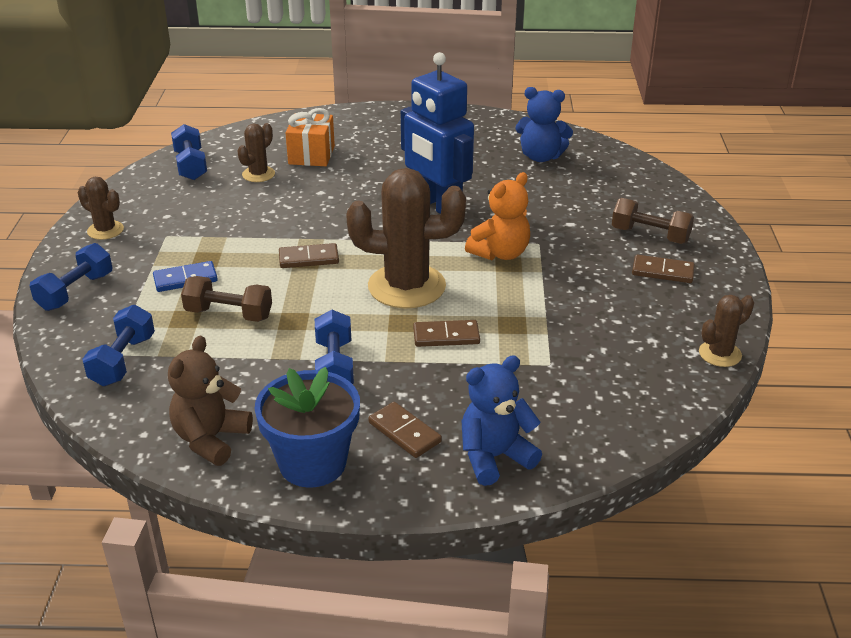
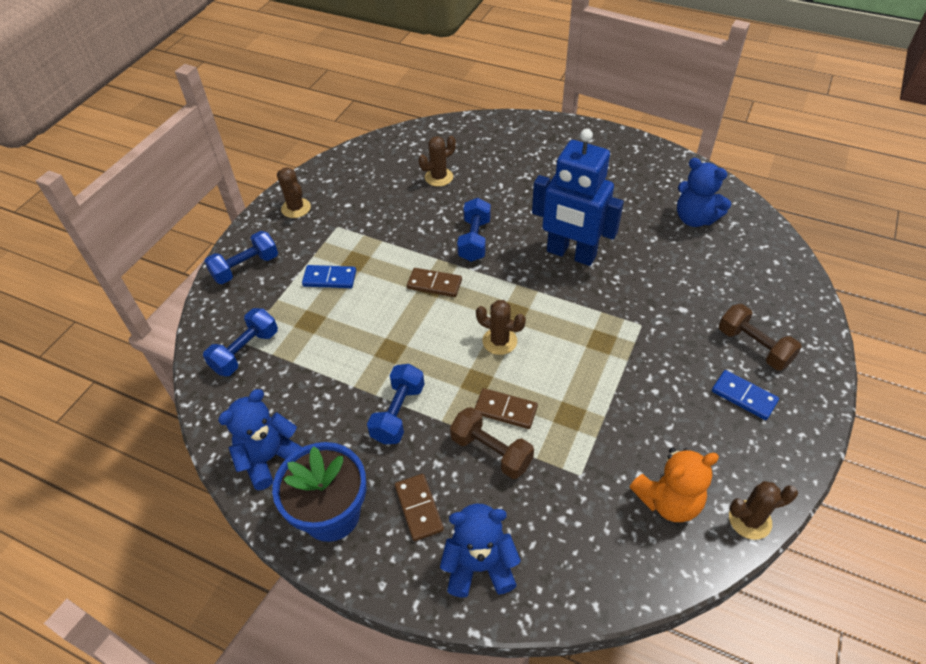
camera: 25 degrees right, 15 degrees up
(191, 166) = (391, 154): blue dumbbell -> blue dumbbell (474, 240)
(211, 439) = (269, 458): brown teddy bear -> blue teddy bear
(229, 314) = (344, 327): brown dumbbell -> brown dumbbell (491, 451)
(311, 155) = (492, 166): orange gift -> none
(406, 286) = (499, 341): brown cactus -> brown cactus, size x0.50
(437, 206) = (571, 254): blue robot -> blue robot turned 45 degrees counterclockwise
(500, 253) = (600, 327): orange teddy bear -> orange teddy bear (668, 501)
(662, 272) = (743, 396): brown domino -> blue domino

